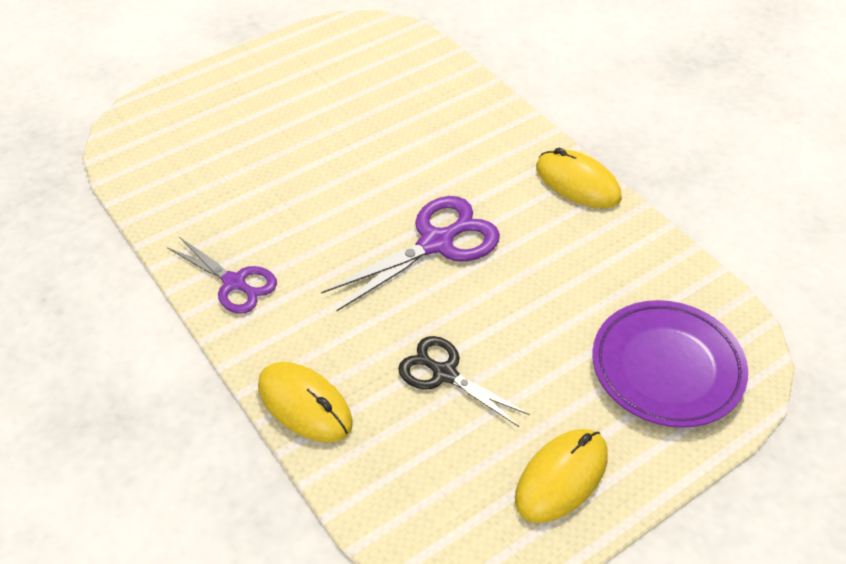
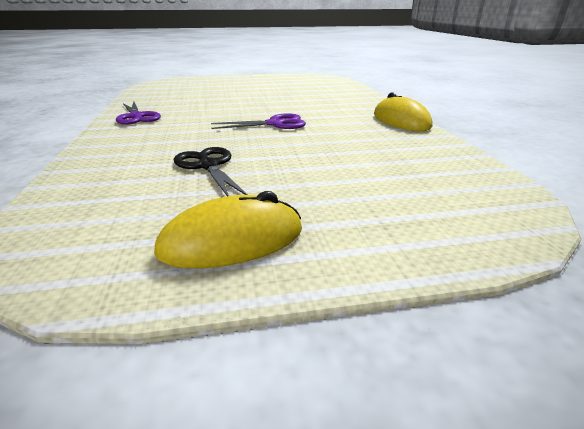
camera: 25 degrees right, 20 degrees down
(304, 405) = (94, 158): yellow mouse -> none
(436, 243) = (275, 124): purple scissors -> purple scissors, size x0.65
(667, 368) = (414, 203): purple plate -> none

